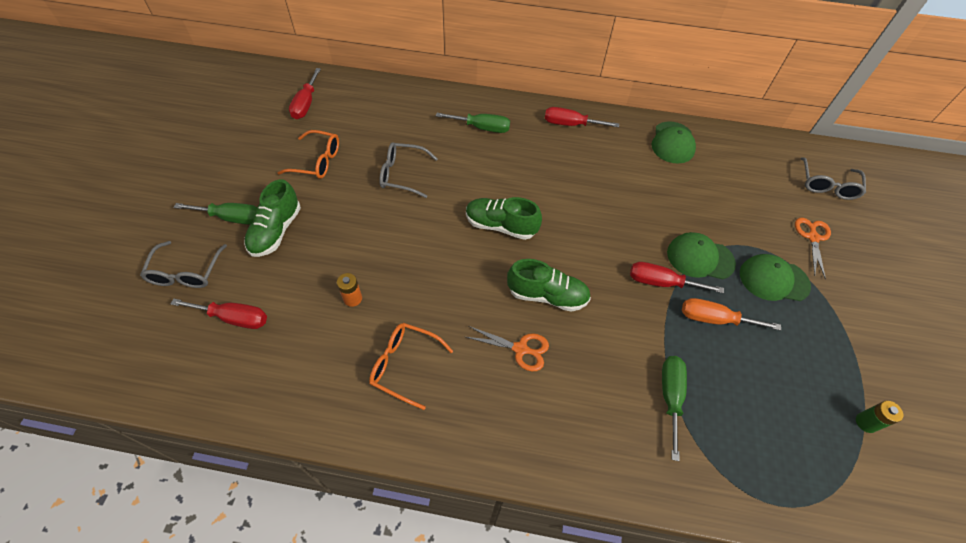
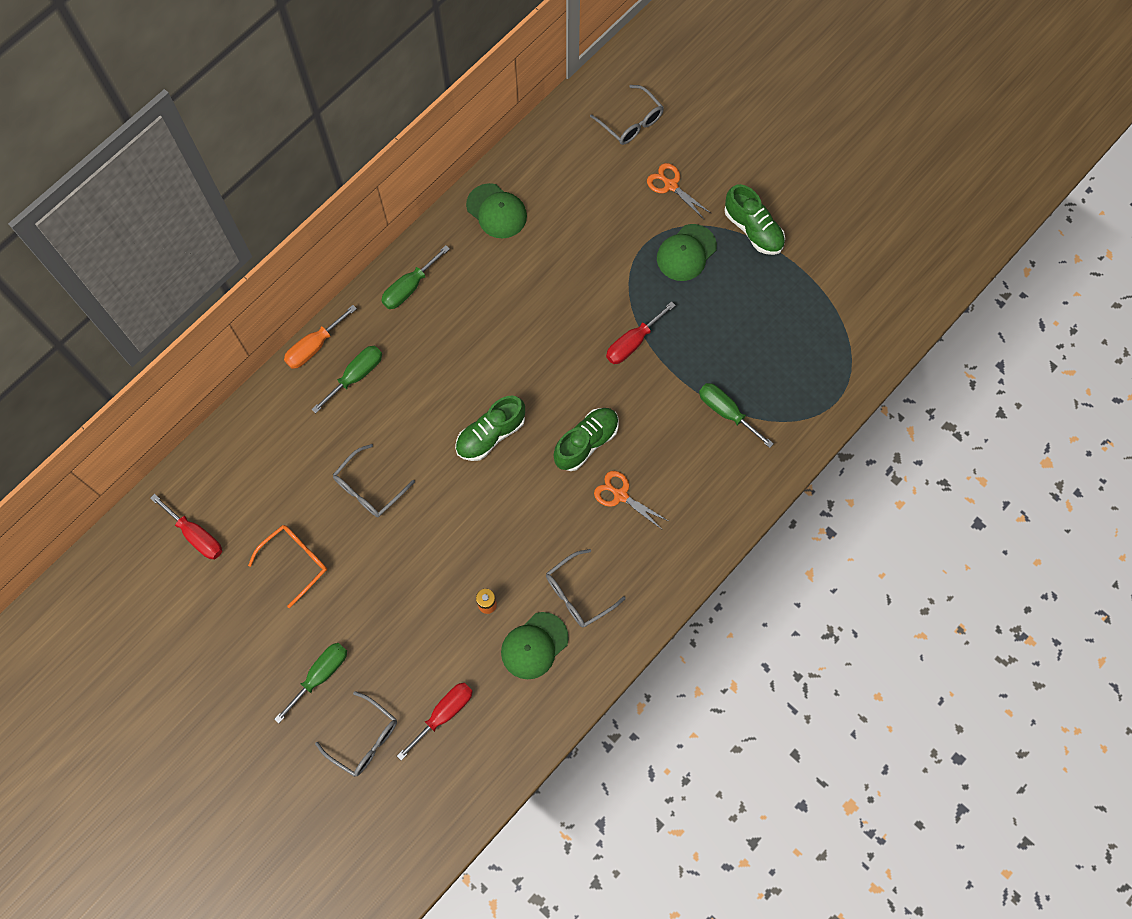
camera: 55 degrees left, 15 degrees up
(276, 231) = (365, 639): green shoe -> green shoe (753, 229)
(405, 365) = (578, 593): orange glasses -> grey glasses
(520, 349) = (620, 495): orange scissors -> orange scissors turned 105 degrees counterclockwise
(570, 124) = (409, 287): red screwdriver -> green screwdriver
(700, 258) = (630, 293): green cap -> green cap (534, 645)
(714, 319) = (689, 328): orange screwdriver -> orange screwdriver (314, 346)
(866, 422) = (825, 293): green battery -> none

